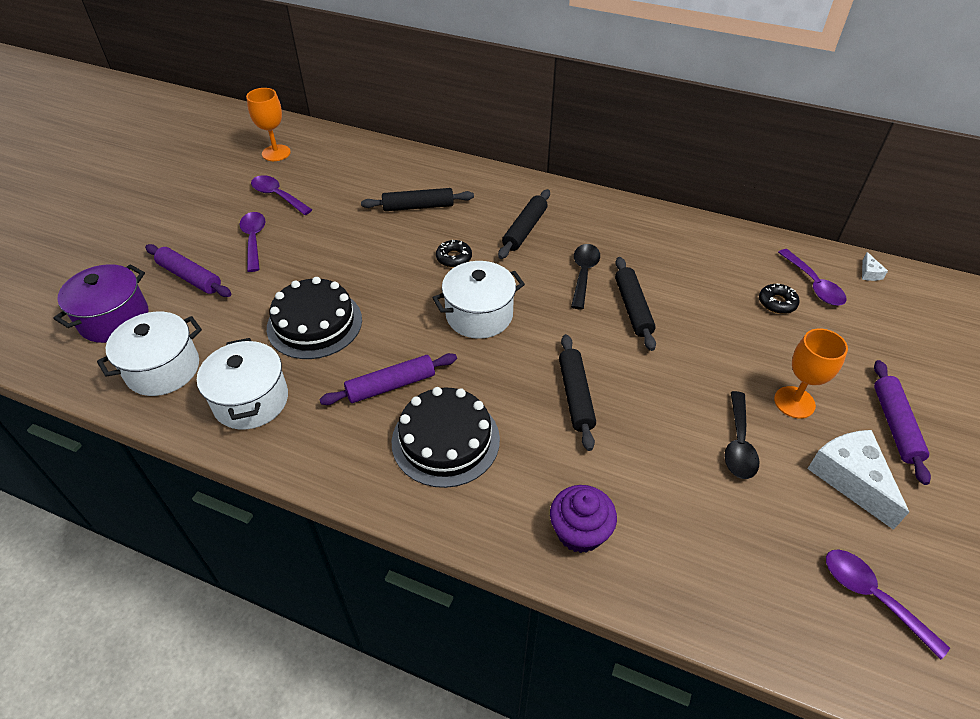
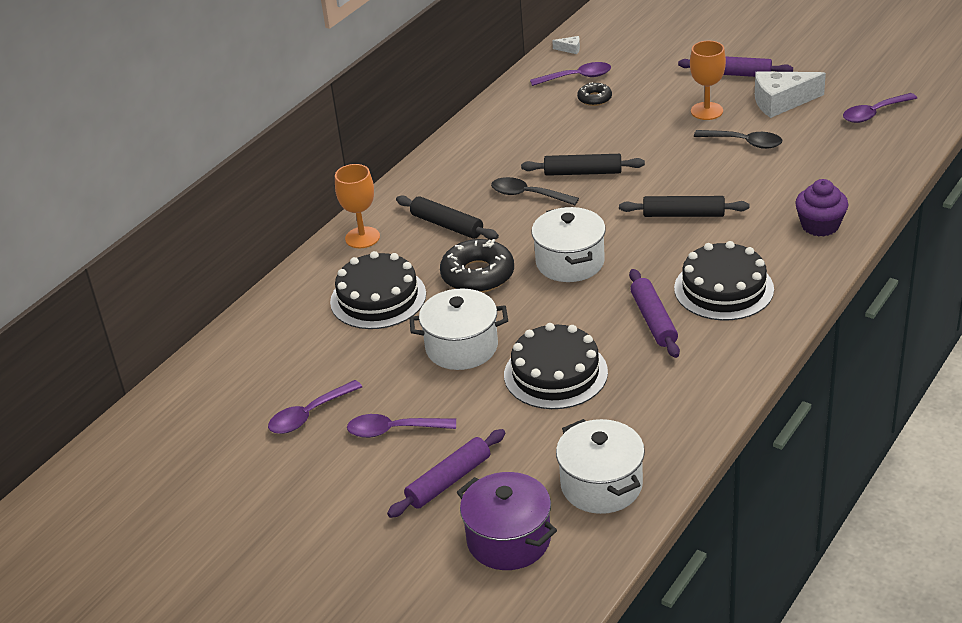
camera: 75 degrees left, 10 degrees down
(251, 400) = (658, 413): white pot -> white pot (461, 347)
(276, 153) = (206, 422): orange goblet -> orange goblet (362, 237)
(418, 207) = (378, 298): black rolling pin -> black cake
(454, 258) = (478, 275): black donut -> black donut, size x1.86

